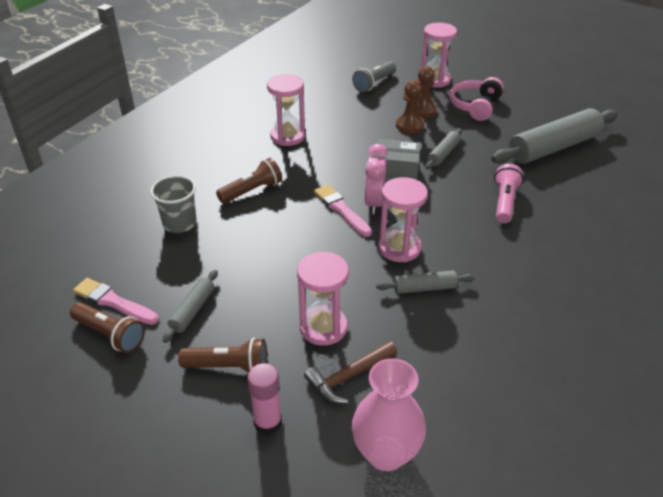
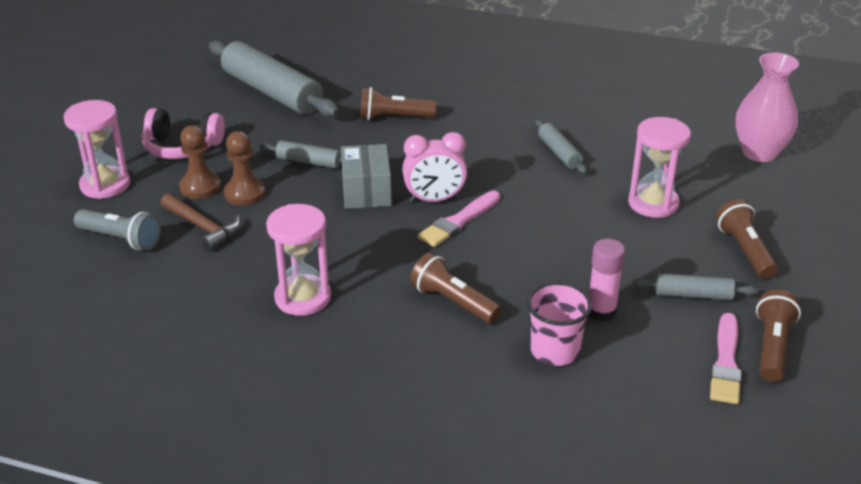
camera: 105 degrees left, 5 degrees down
(179, 223) = (555, 351): grey cup -> pink cup
(268, 422) = (783, 214): pink glue stick -> pink glue stick (601, 312)
(348, 377) = (700, 180): brown hammer -> brown hammer (203, 227)
(399, 248) = (507, 173): pink hourglass -> none
(504, 202) = (393, 117): pink flashlight -> brown flashlight

